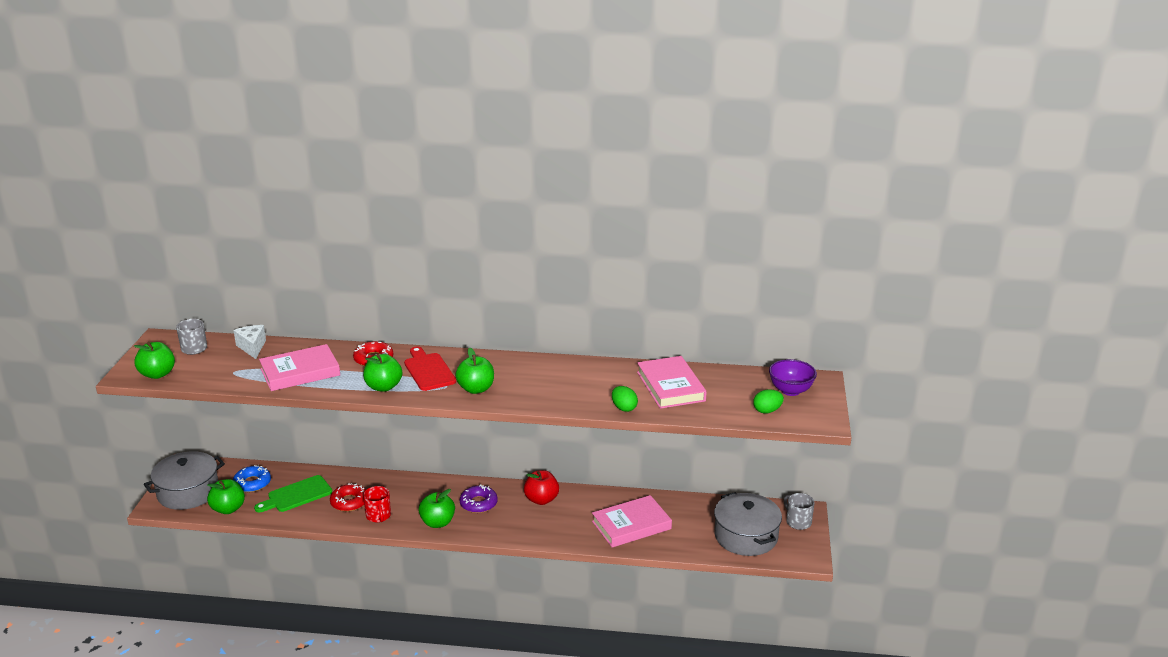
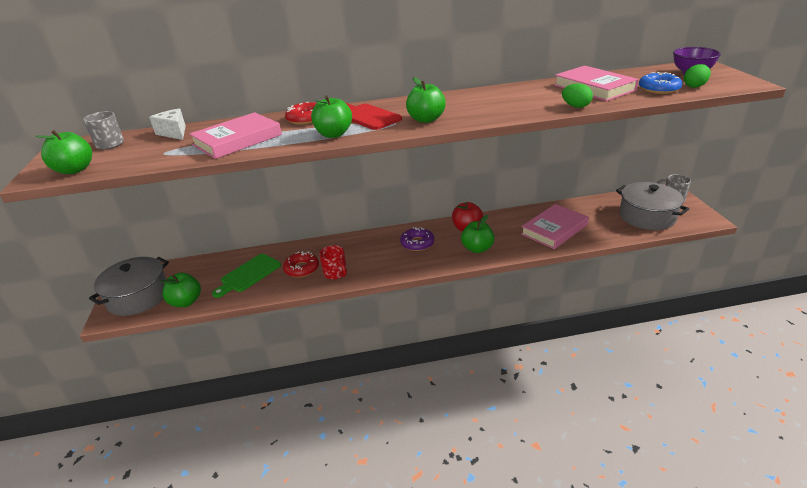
camera: 15 degrees left, 5 degrees up
(252, 483) = (200, 275): blue donut -> blue donut (659, 89)
(437, 522) = (392, 266): green apple -> green apple (477, 248)

